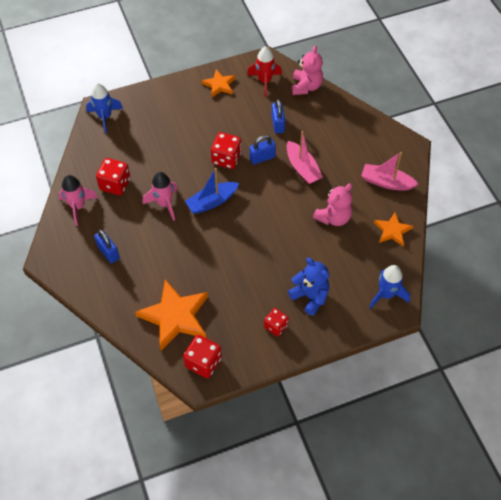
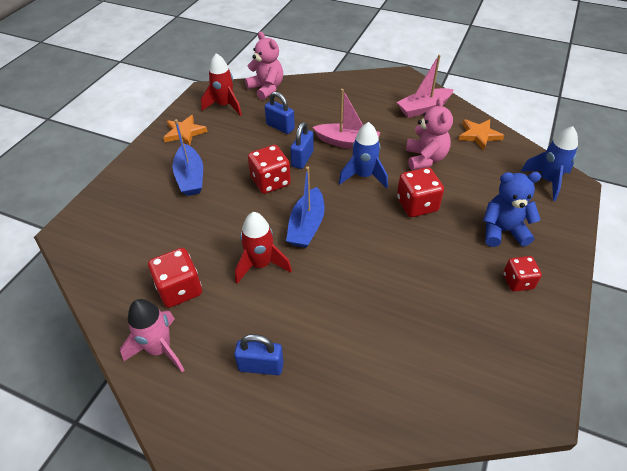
camera: 45 degrees left, 10 degrees down
(105, 117) = (86, 235): blue rocket -> blue rocket (363, 176)
(164, 204) = (261, 265): pink rocket -> red rocket
(175, 316) = (423, 364): orange star -> none
(189, 120) = (190, 177): none -> blue boat
(203, 362) = (515, 382): red dice -> red dice (417, 205)

